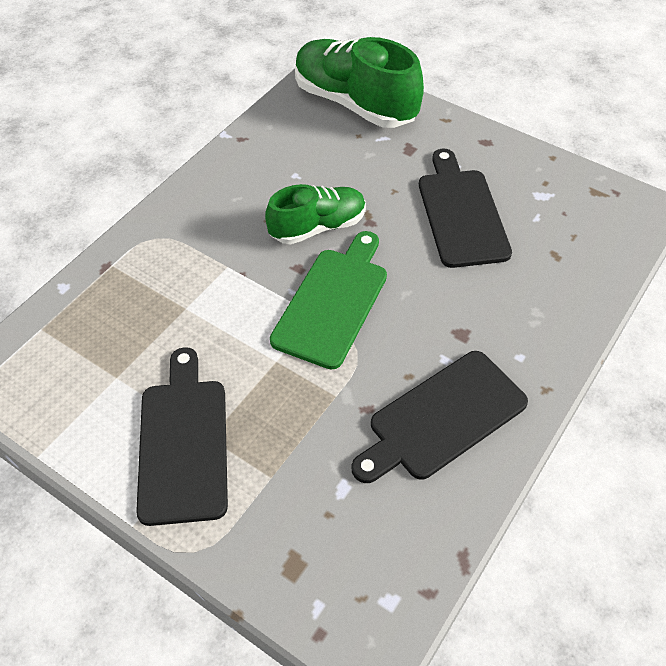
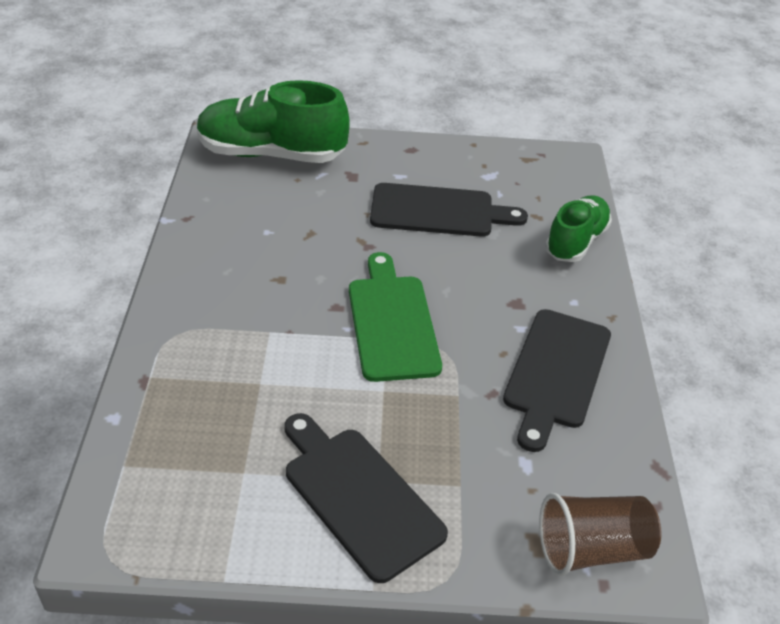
camera: 35 degrees left, 10 degrees down
(317, 227) = (325, 267): green shoe -> green shoe (575, 241)
(335, 597) = (591, 549): none -> brown cup
(461, 213) = (438, 211): black cutting board -> black cutting board turned 135 degrees clockwise

